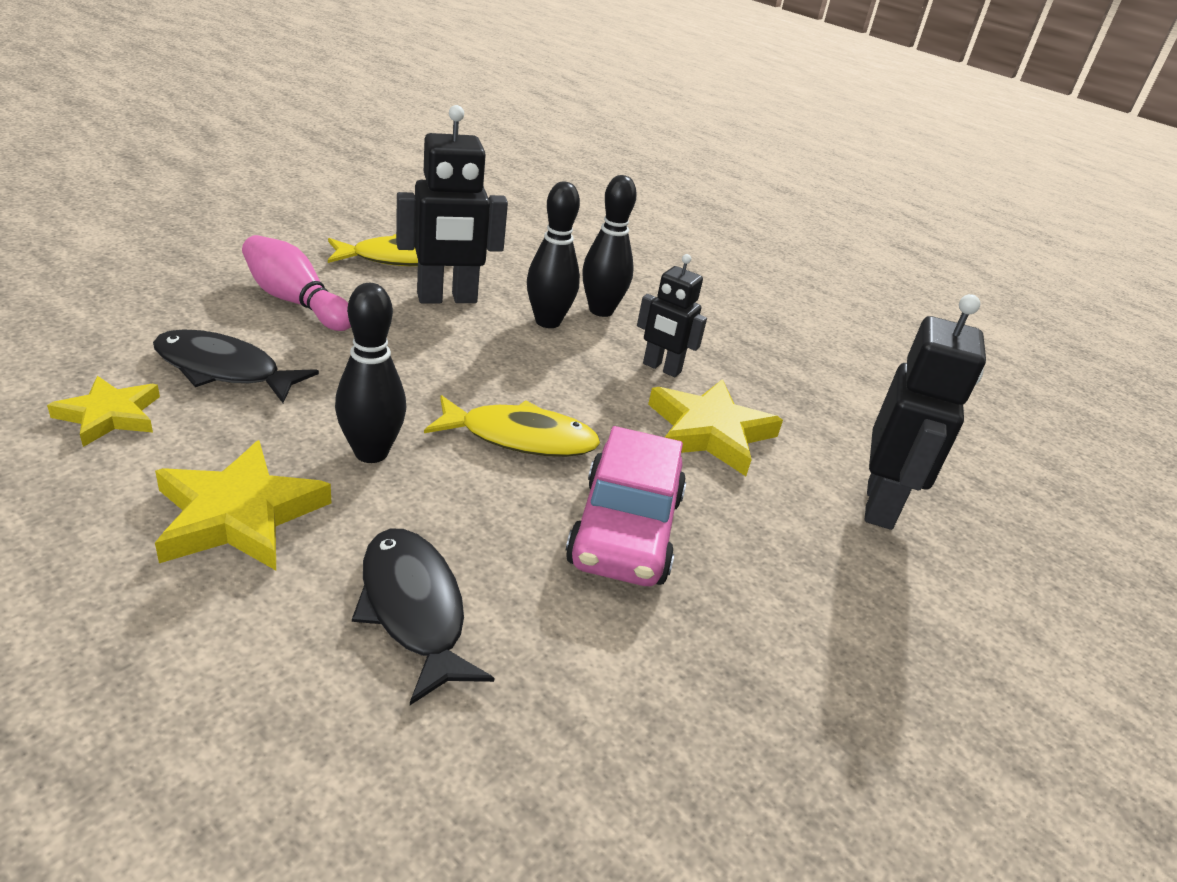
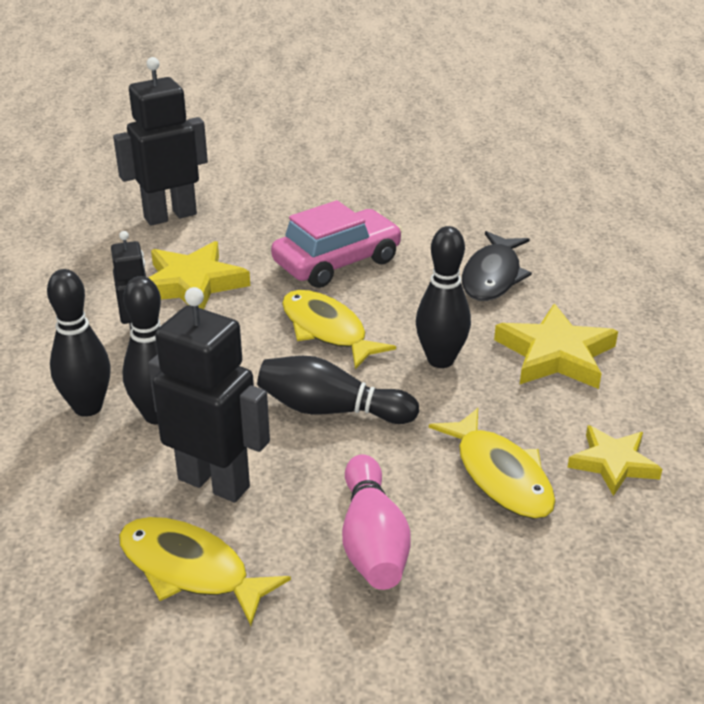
camera: 130 degrees left, 0 degrees up
(224, 370) = (500, 475): black fish -> yellow fish
(424, 369) = (331, 410): none -> black bowling pin

